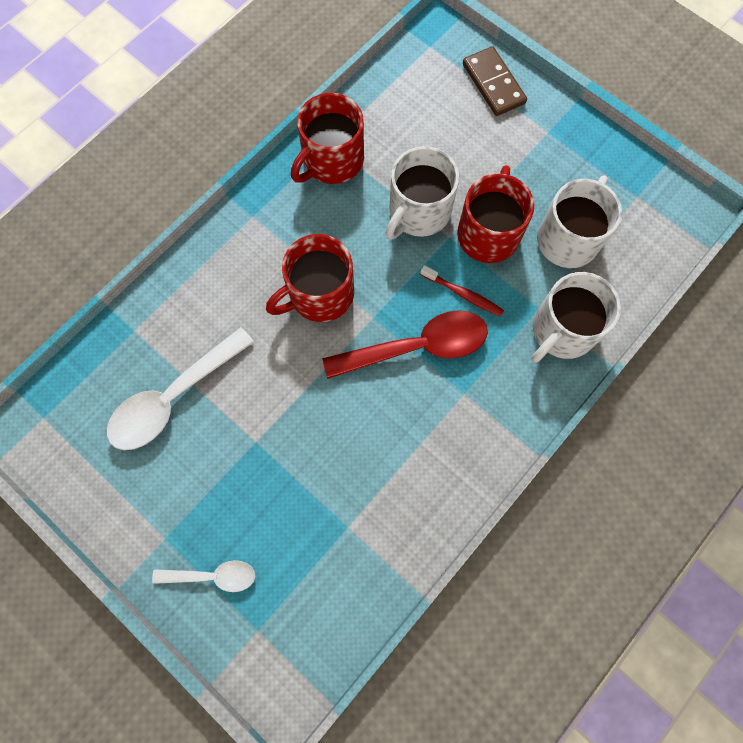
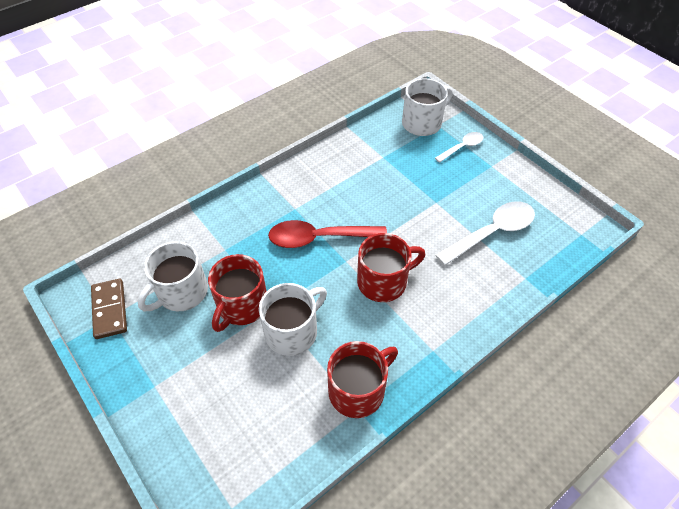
camera: 170 degrees left, 20 degrees down
(213, 576) = (462, 147): white spoon -> white spoon turned 135 degrees clockwise
(463, 294) = (276, 266): red toothbrush -> none
(493, 84) = (183, 447): brown domino -> brown domino (109, 310)
(562, 330) = (215, 233): white mug -> white mug (423, 123)

